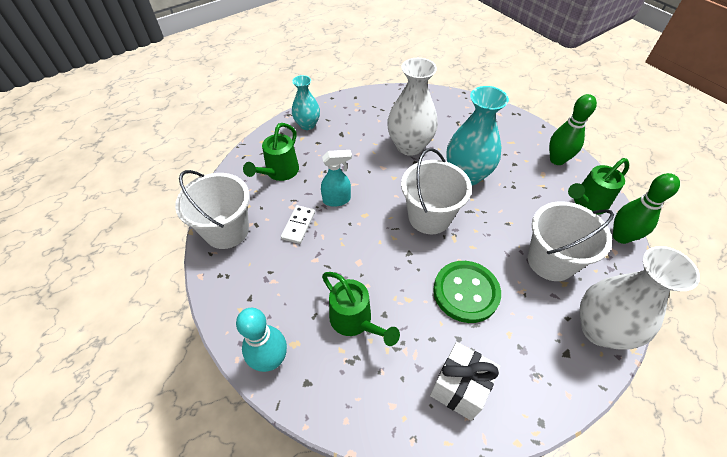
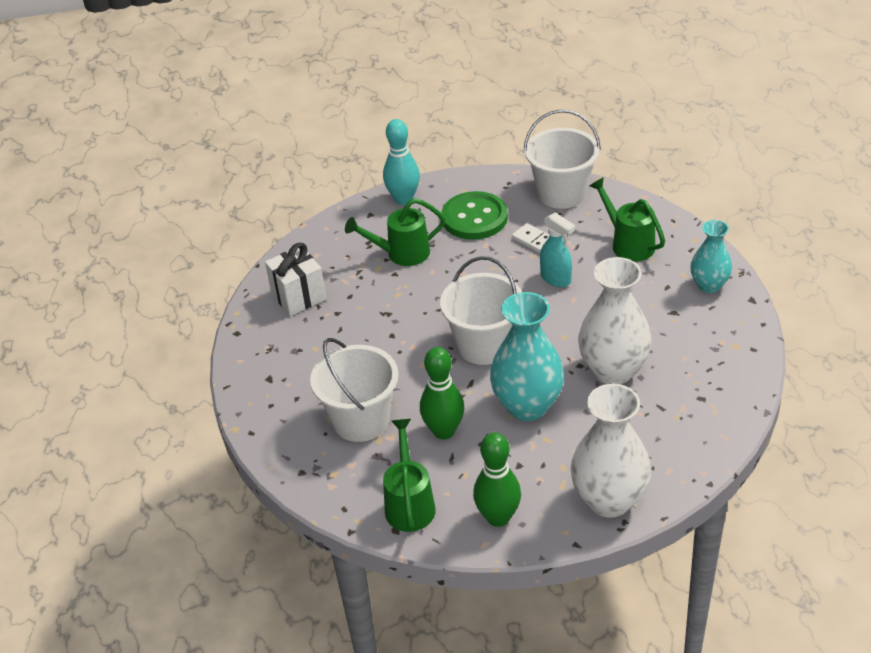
camera: 120 degrees right, 10 degrees down
(337, 200) = (556, 279): turquoise spray bottle -> turquoise spray bottle turned 60 degrees counterclockwise
(466, 292) = (375, 336): green button -> green button (474, 218)
(599, 329) = (269, 415): white vase -> white vase (609, 500)
(621, 237) = (343, 505): green bowling pin -> green bowling pin (444, 431)

